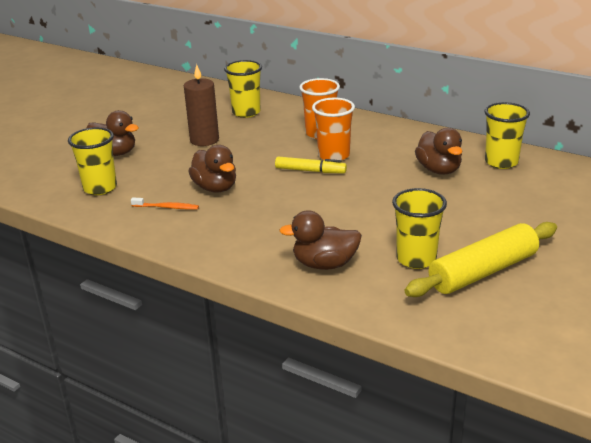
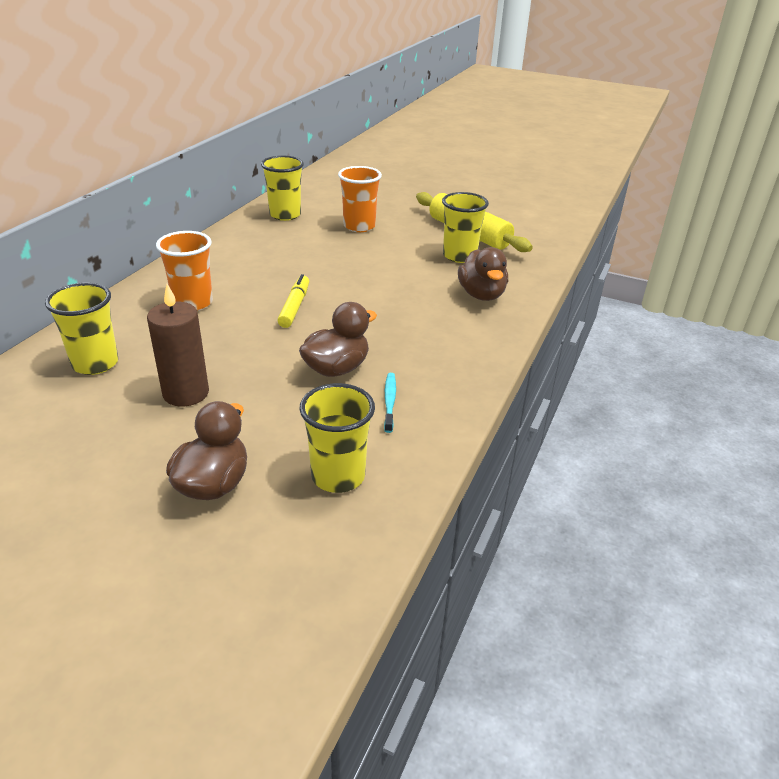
camera: 100 degrees left, 5 degrees up
(167, 207) = (389, 402): orange toothbrush -> turquoise toothbrush
(333, 156) = (257, 294): orange cup -> orange cup (359, 226)
(438, 170) = (298, 241): brown duck -> none

